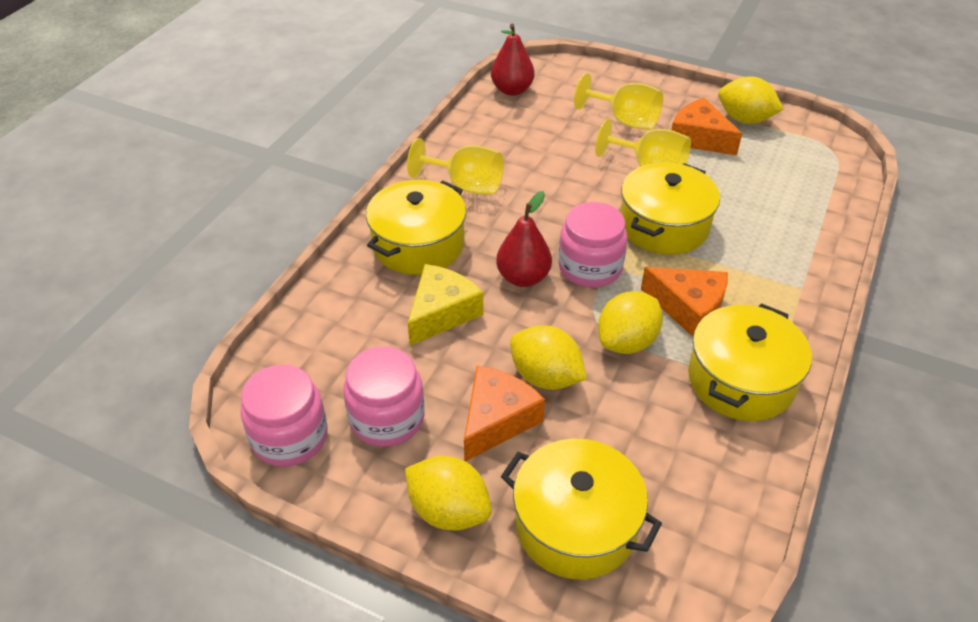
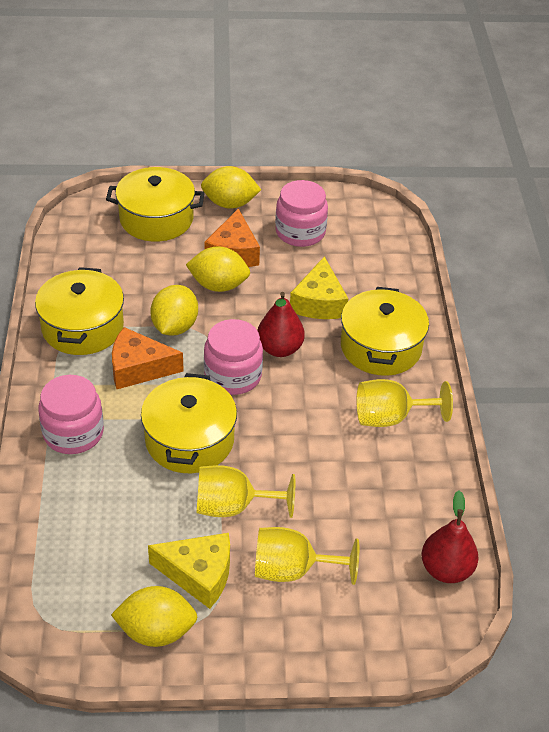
camera: 150 degrees right, 0 degrees up
(290, 437) = (346, 206): pink jar -> pink jar (73, 433)
(699, 138) = (199, 574): orange cheese -> yellow cheese

